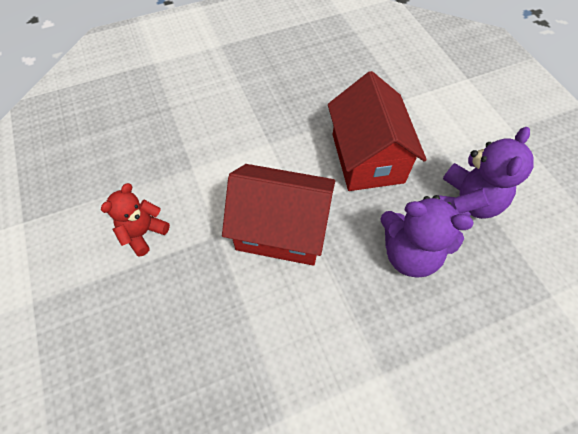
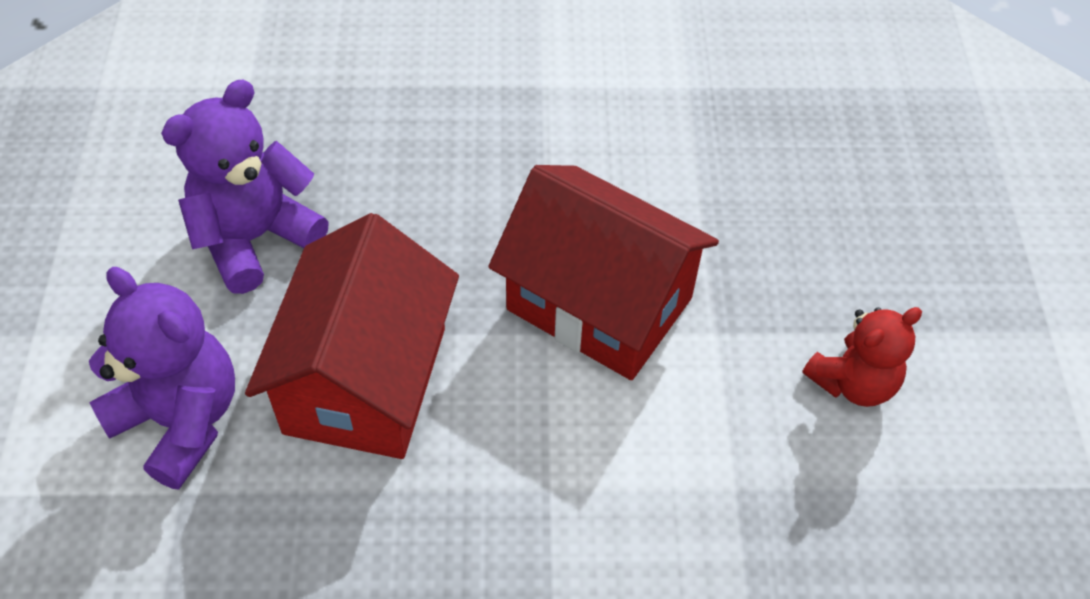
camera: 160 degrees left, 5 degrees down
(409, 253) = (408, 198): purple teddy bear -> purple teddy bear (180, 420)

